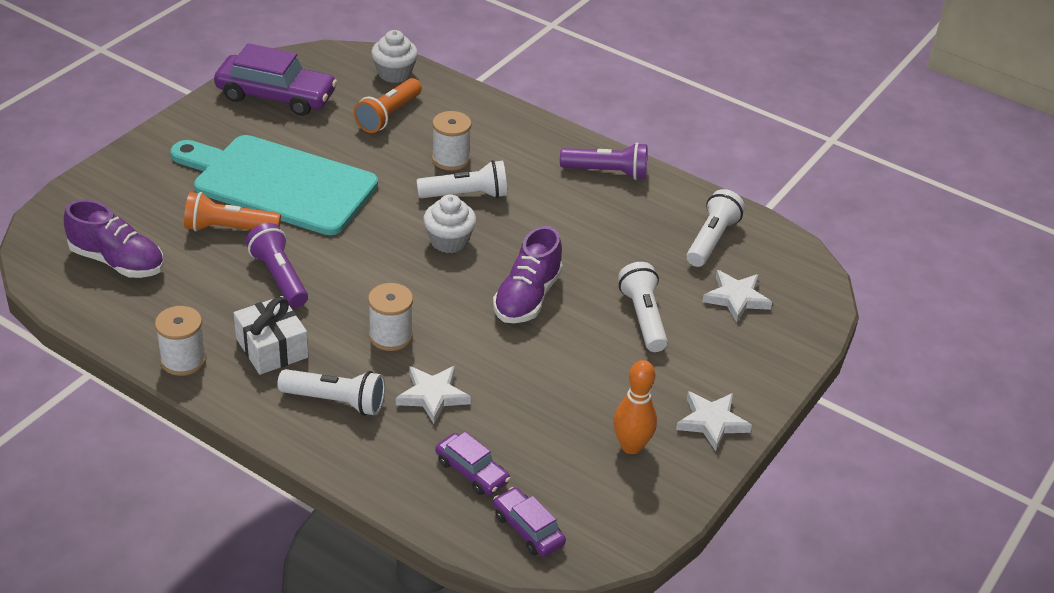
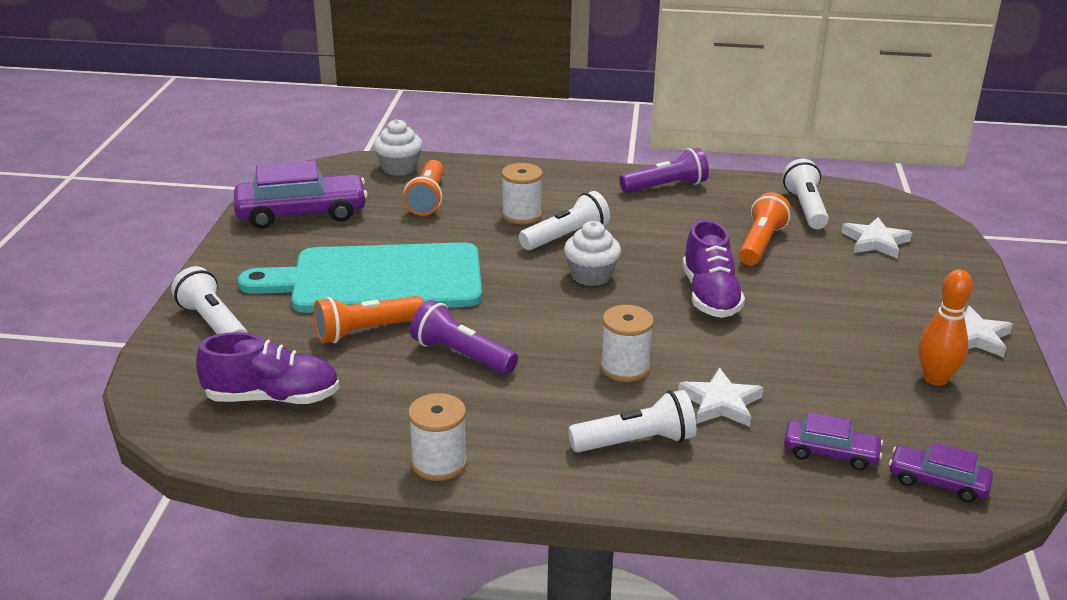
camera: 25 degrees left, 10 degrees down
(272, 348) = (520, 418): white gift -> none
(627, 262) = (760, 244): none -> orange flashlight
(643, 317) = (822, 279): white flashlight -> white flashlight (213, 323)

